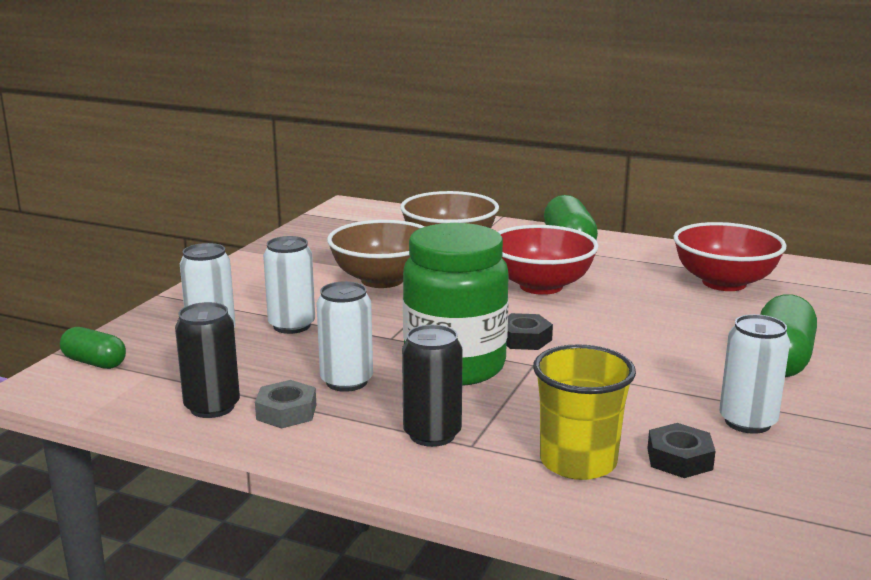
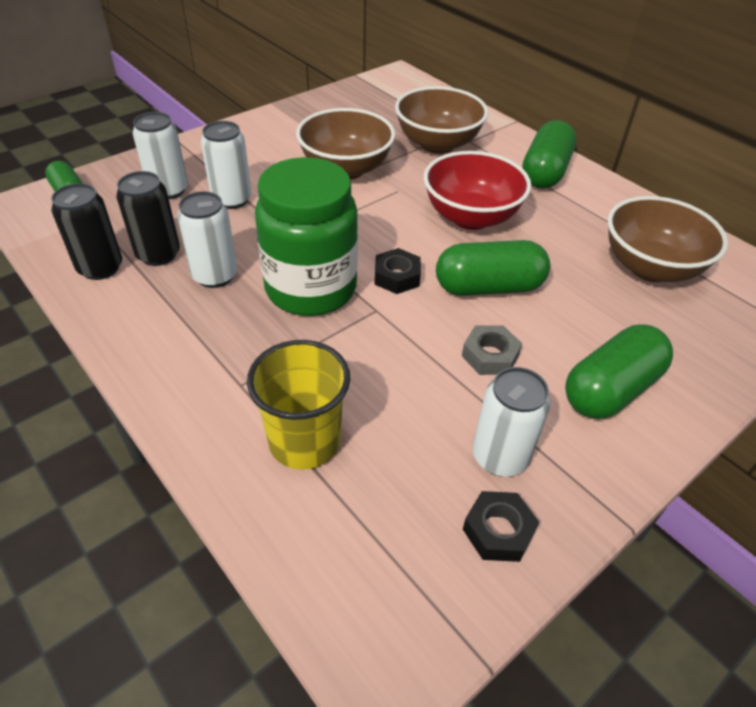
camera: 25 degrees right, 25 degrees up
(286, 412) = (143, 293): grey nut -> grey nut (490, 355)
(432, 434) = (222, 360): black can -> black can (158, 254)
(612, 326) = (488, 287): none -> green capsule
(679, 459) = (393, 476): black nut -> black nut (498, 531)
(724, 283) = (650, 267): red bowl -> brown bowl

